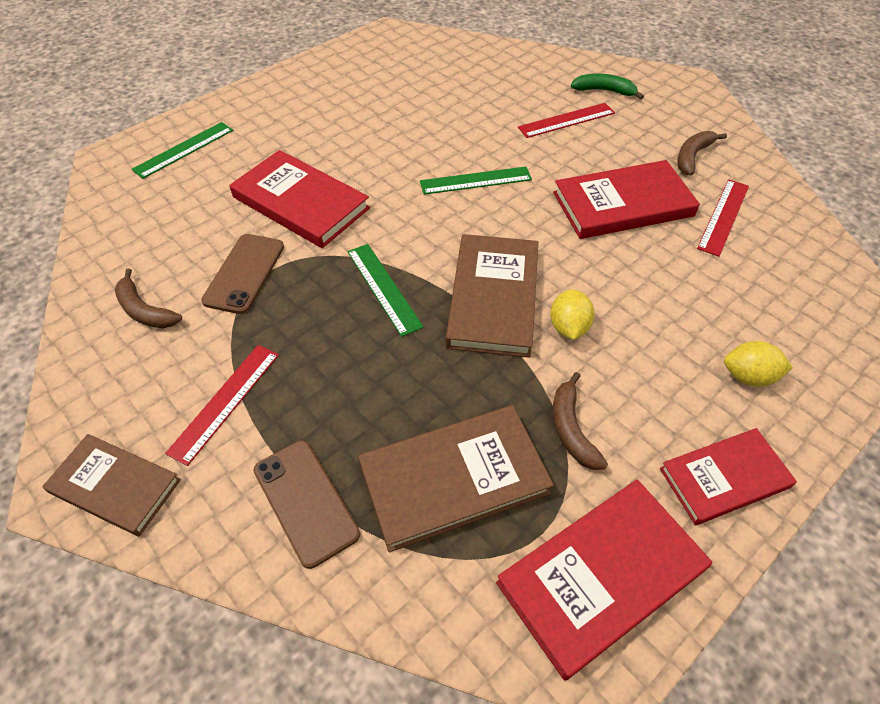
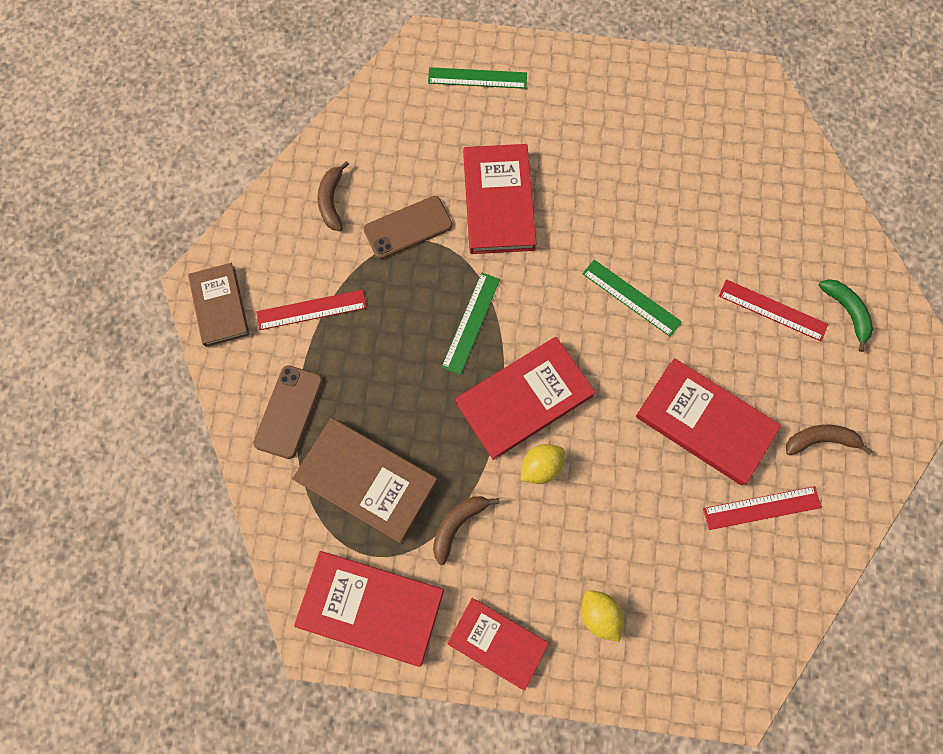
camera: 50 degrees right, 20 degrees up
(493, 298) = (524, 399): brown book -> red book

